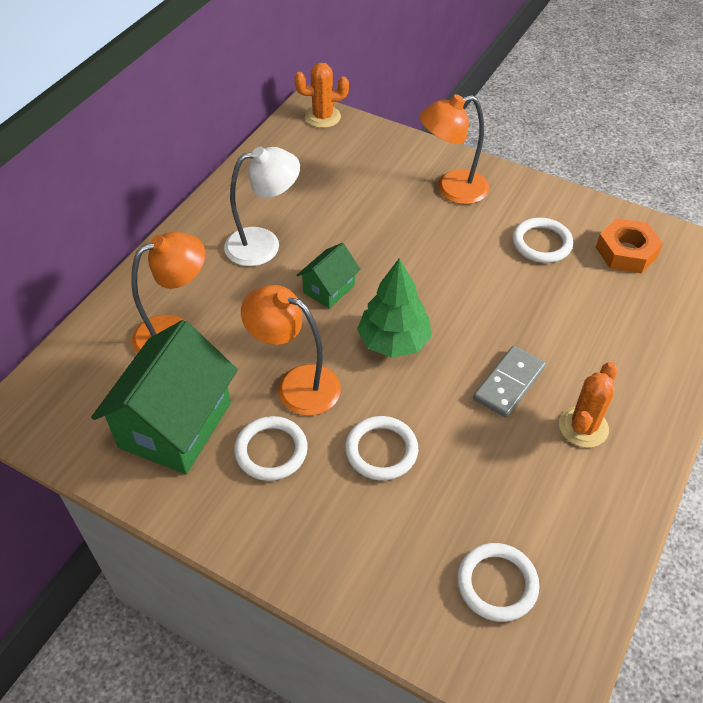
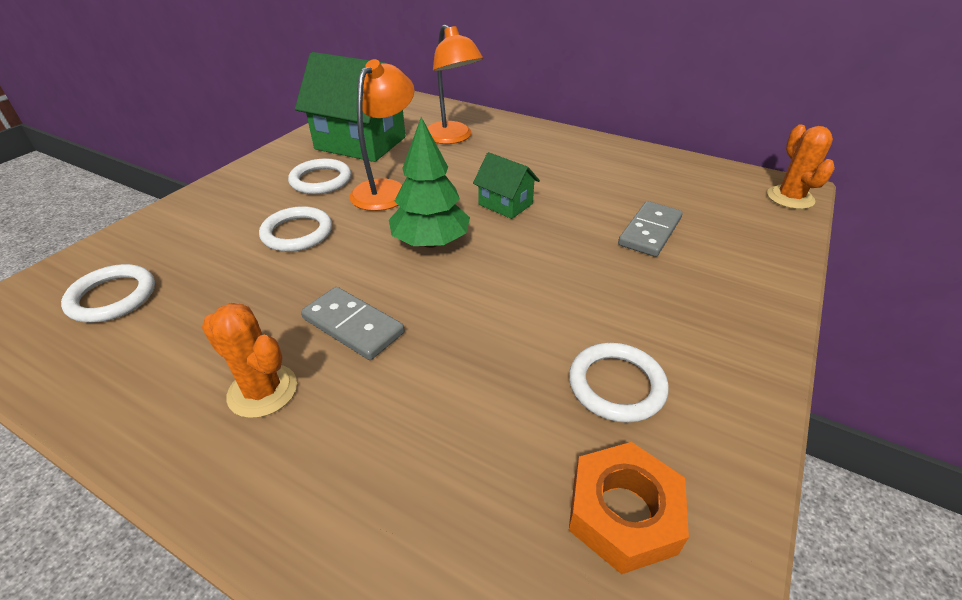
camera: 90 degrees right, 10 degrees down
(264, 244) = (562, 170): white lamp -> none
(373, 202) = (649, 231): none -> grey domino
(452, 189) = (703, 296): orange lamp -> none

